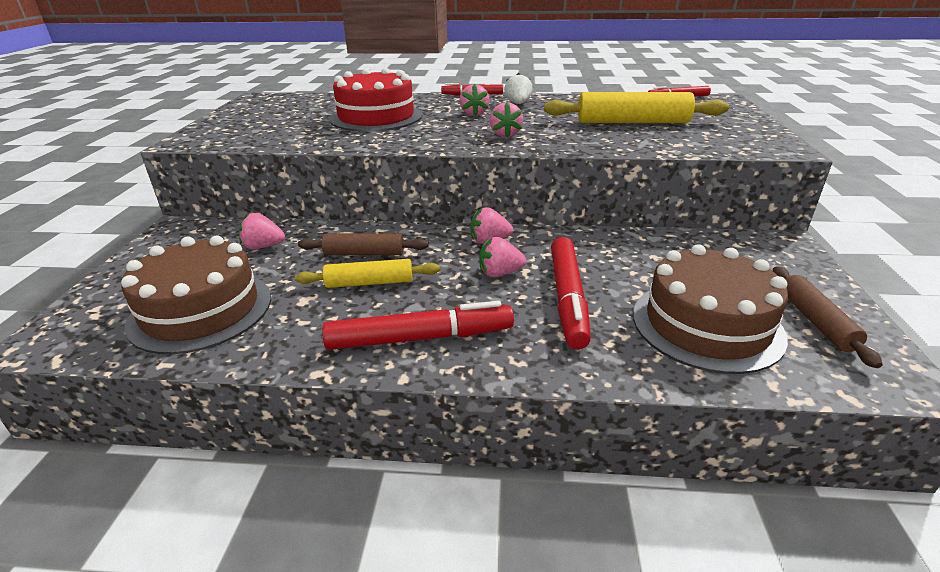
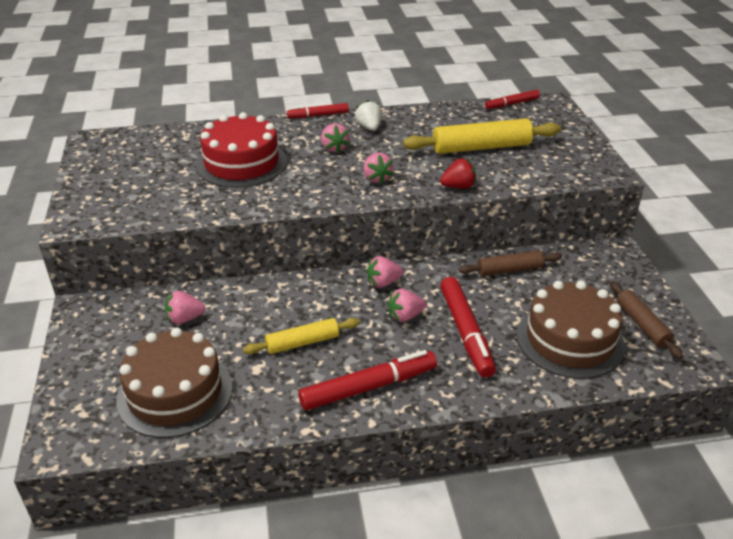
camera: 15 degrees left, 5 degrees up
(364, 253) = (281, 312): brown rolling pin -> brown rolling pin (509, 270)
(593, 146) = (458, 186): none -> red strawberry

